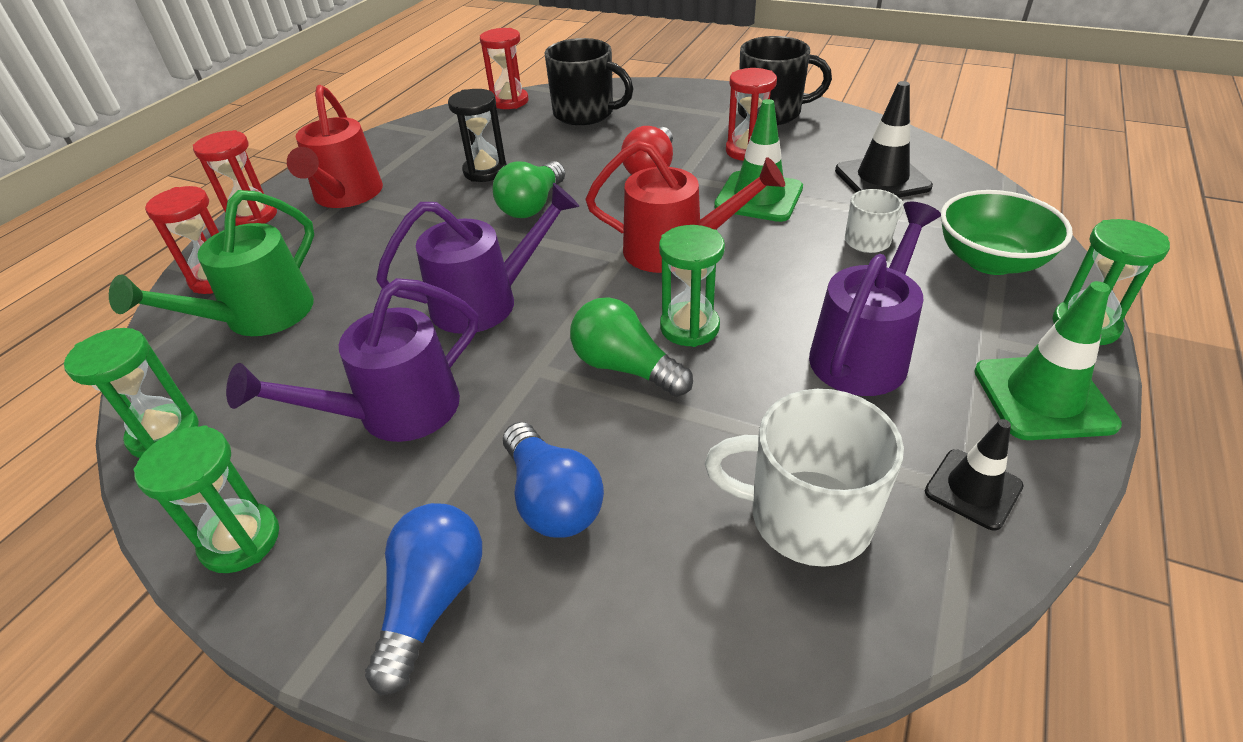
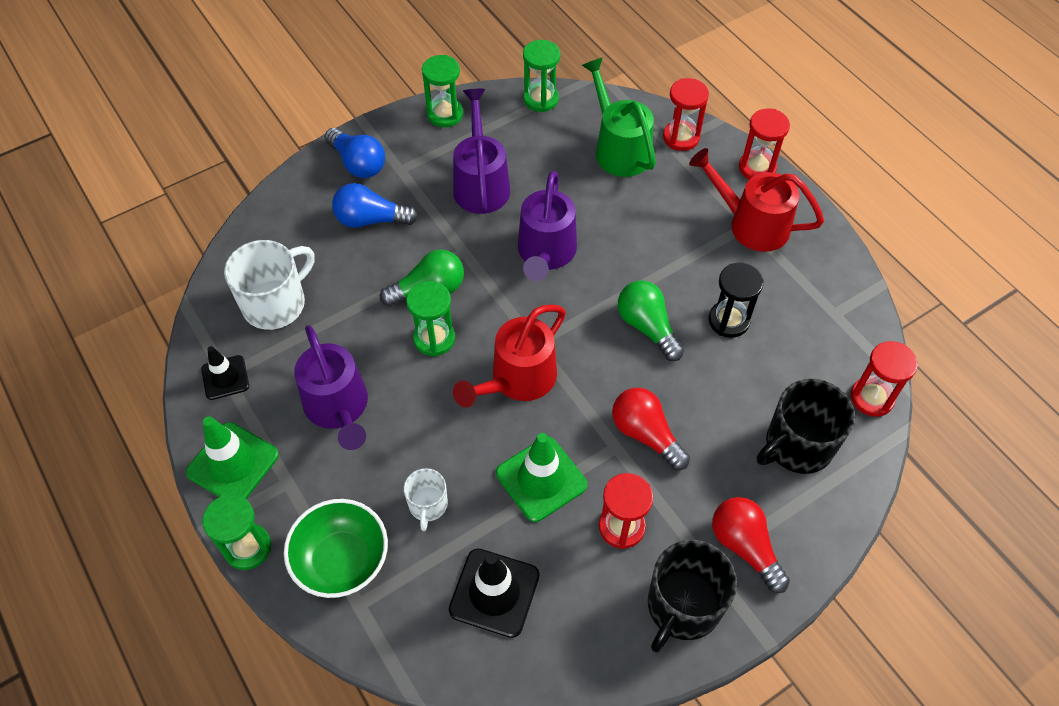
camera: 120 degrees right, 15 degrees up
(695, 107) = (745, 547): none -> red light bulb

